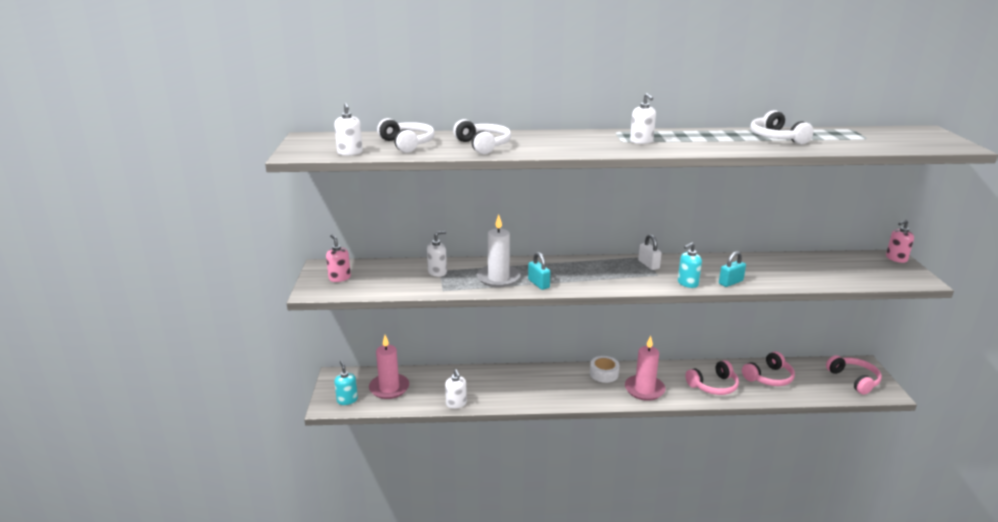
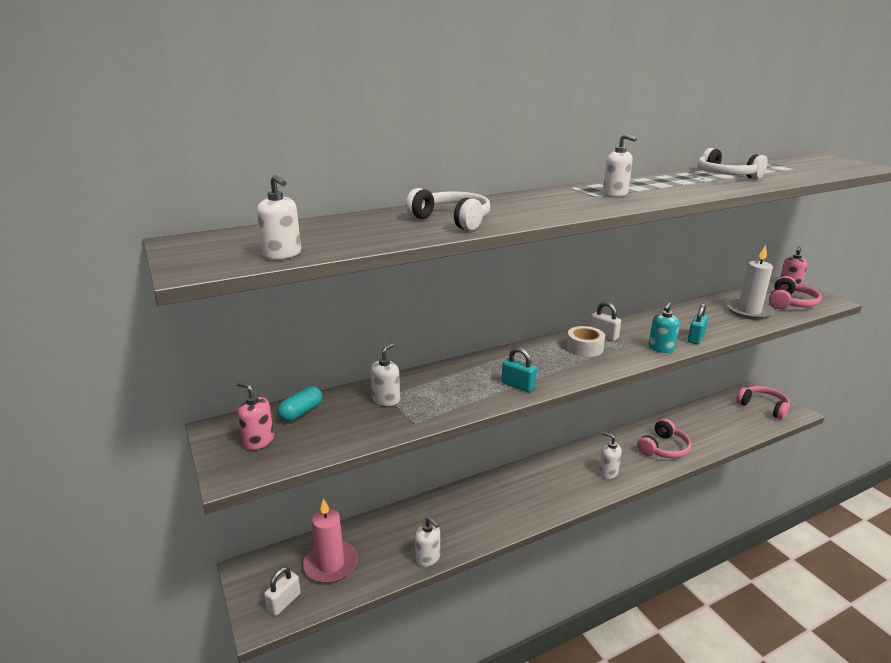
camera: 25 degrees left, 0 degrees up
(347, 400) = (284, 602): turquoise soap dispenser -> white padlock
(377, 267) = (301, 412): none -> turquoise capsule
(407, 144) = (350, 231): white headphones -> none
(498, 278) = (466, 389): white candle -> white candle (749, 311)
(604, 374) = (557, 466): white tape -> white tape (584, 348)
(644, 389) = (608, 472): pink candle -> white soap dispenser
(769, 377) = (700, 425): pink headphones -> pink headphones (790, 303)

